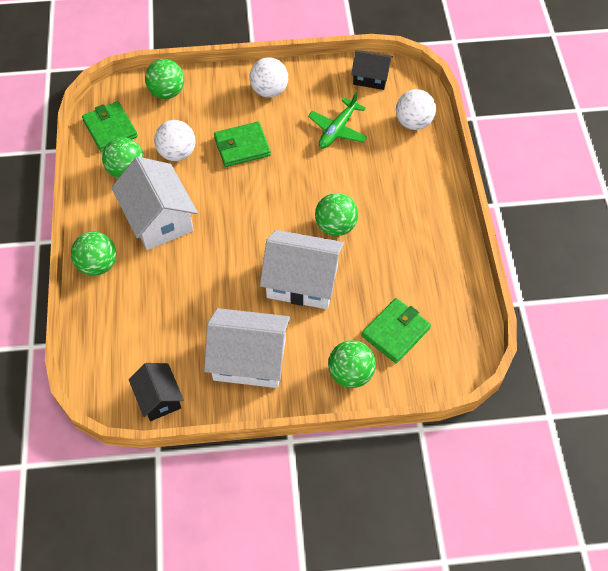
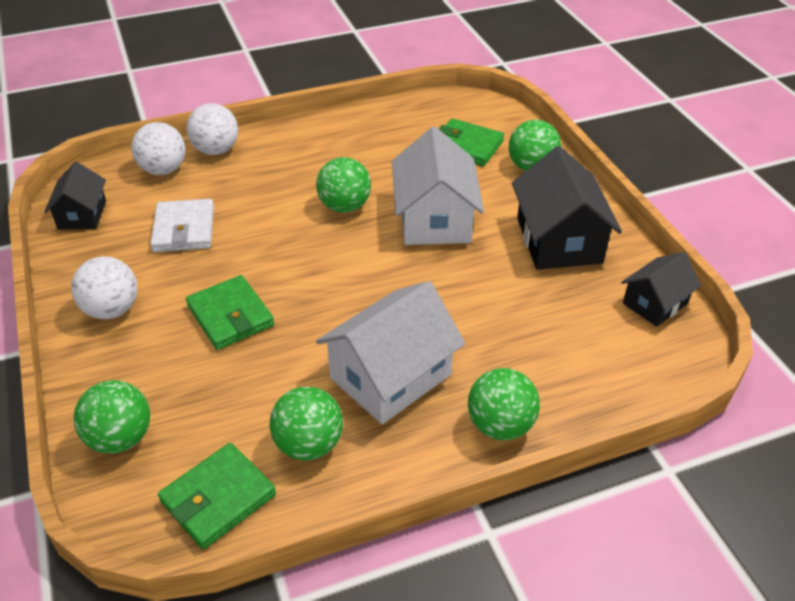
camera: 105 degrees left, 15 degrees down
(177, 153) = (258, 388): white ball -> white ball (216, 150)
(249, 359) = (559, 240): white house -> black house
(337, 130) = (184, 229): green plane -> white wallet

